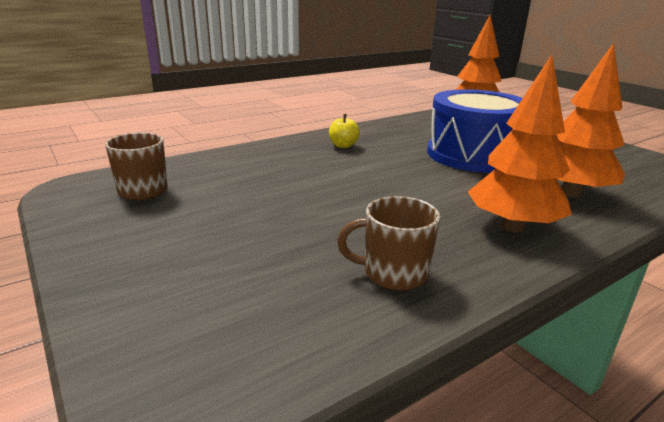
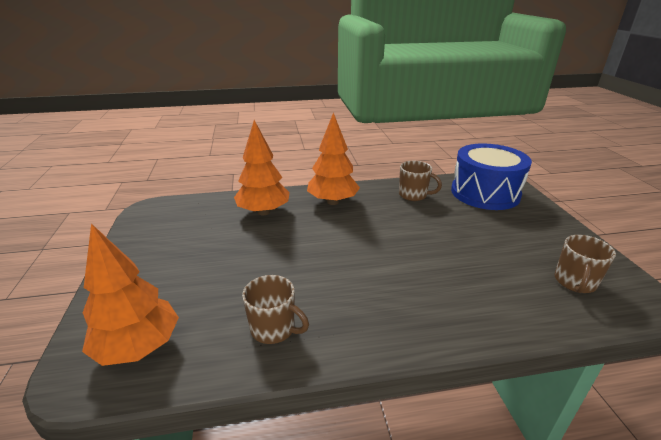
camera: 155 degrees left, 5 degrees up
(343, 145) = (378, 312): yellow apple -> none
(408, 131) = (274, 328): none -> brown mug
(473, 154) = (266, 263): blue drum -> blue drum (485, 193)

